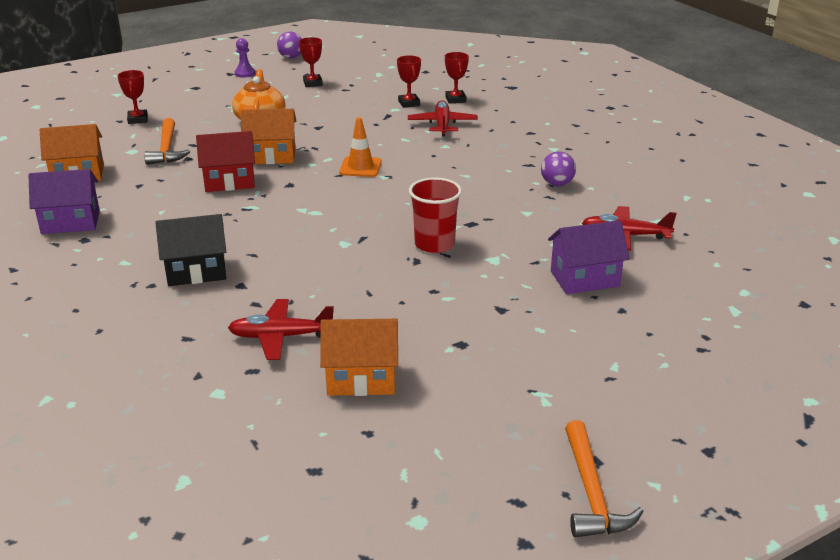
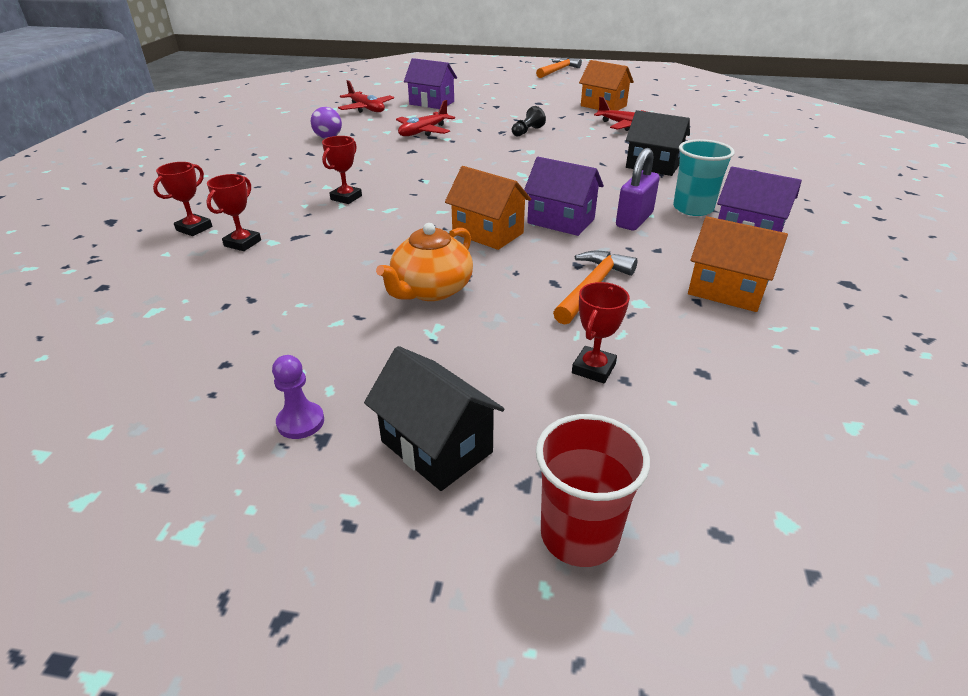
camera: 140 degrees left, 5 degrees up
(127, 230) = (693, 208): none -> turquoise cup
(172, 202) = (634, 220): none -> purple padlock
(183, 84) = (436, 446): none -> black house
(229, 181) = (561, 221): red house -> purple house
(291, 57) = (153, 436): purple ball -> none
(312, 83) = (259, 334): red trophy -> red trophy (346, 198)
(360, 167) = (429, 193): orange traffic cone -> none
(389, 273) = (527, 131): none -> black pawn
(434, 244) = (475, 135): red cup -> red cup (579, 535)
(442, 125) = (279, 206): red plane -> red plane (423, 132)

